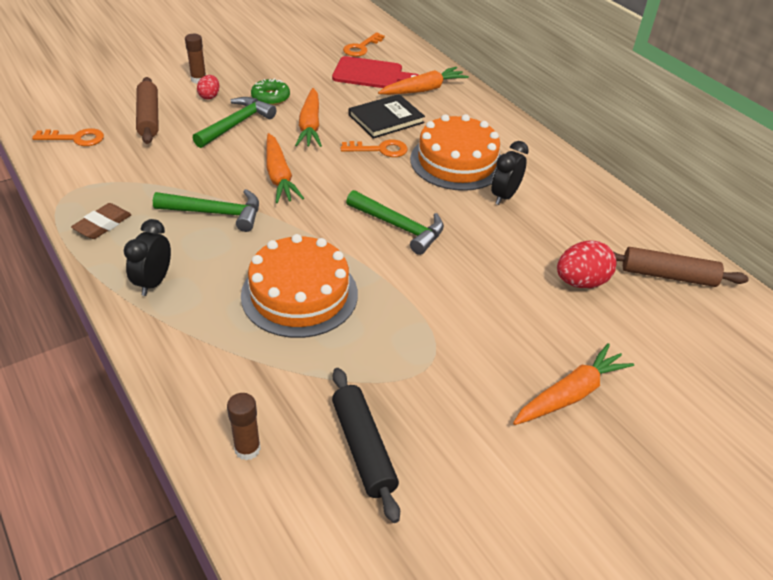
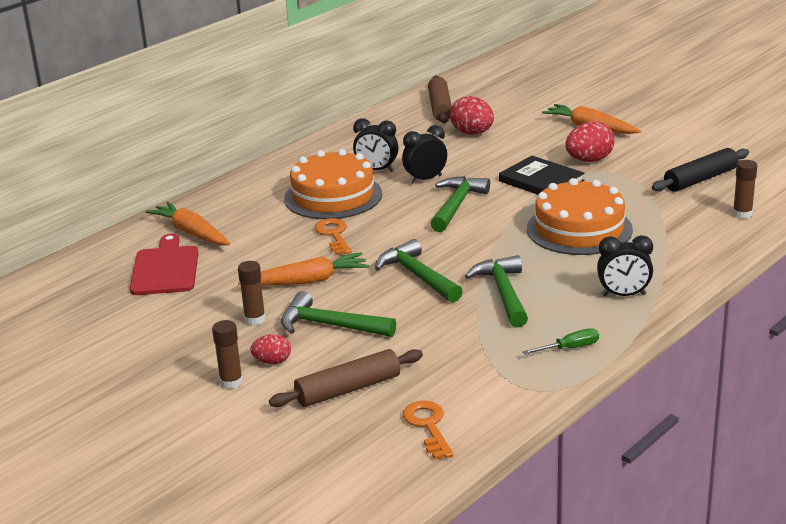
camera: 100 degrees left, 15 degrees down
(102, 224) = (570, 348): brown eraser -> green screwdriver
(270, 97) = (255, 319): green donut -> brown glue stick
(279, 176) = (418, 276): orange carrot -> green hammer
(361, 47) = (92, 288): orange key -> none
(386, 119) = (269, 242): black book -> black book (541, 181)
(466, 358) = (589, 160): none -> red egg
(468, 221) = (425, 179): none -> black clock

